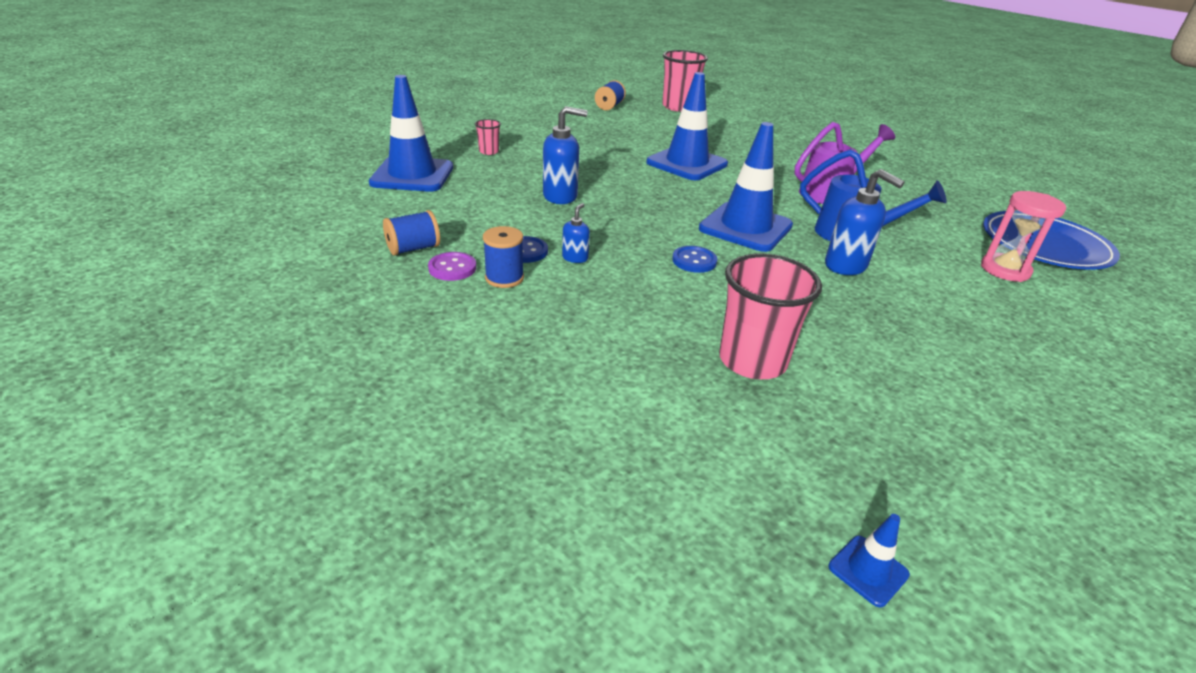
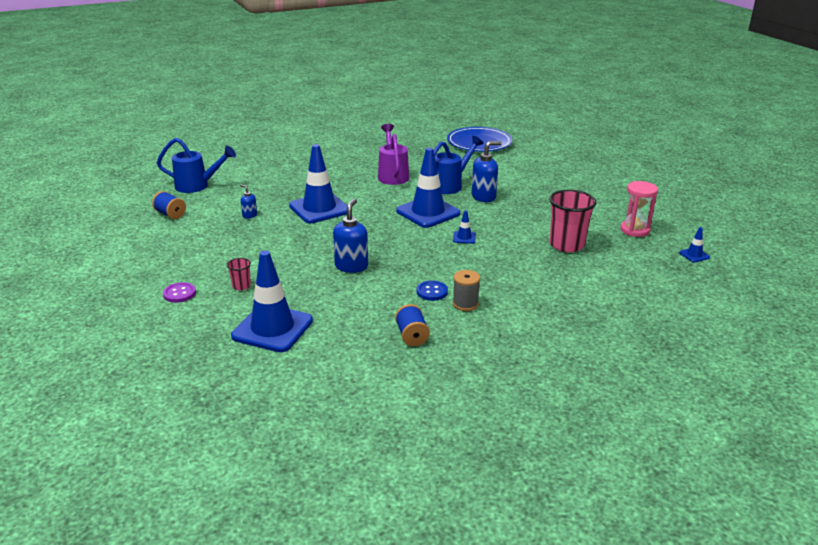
camera: 70 degrees left, 5 degrees down
(452, 268) = (446, 322): purple button -> purple button (179, 293)
(504, 278) = (465, 304): blue spool -> grey spool
(575, 258) = (447, 275): blue soap dispenser -> blue soap dispenser (249, 215)
(678, 107) = (198, 186): pink cup -> blue watering can
(694, 261) = (464, 237): blue button -> blue traffic cone
(1005, 270) = (500, 160): pink hourglass -> pink hourglass (635, 230)

